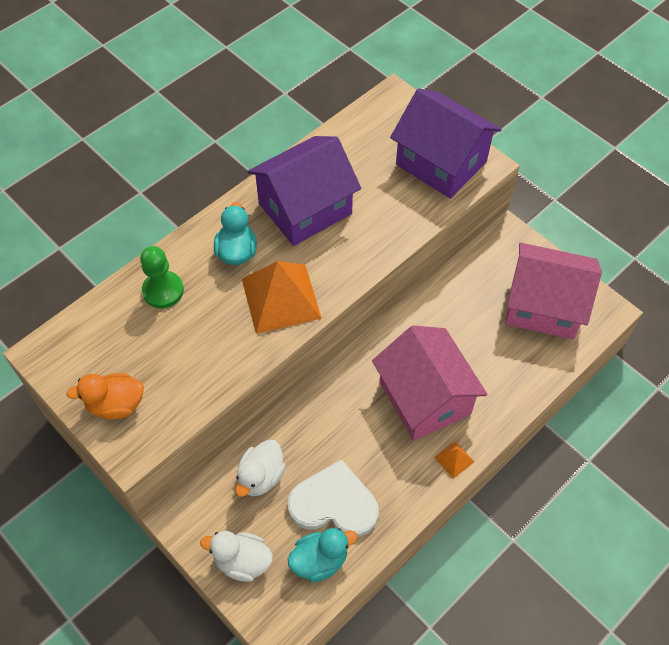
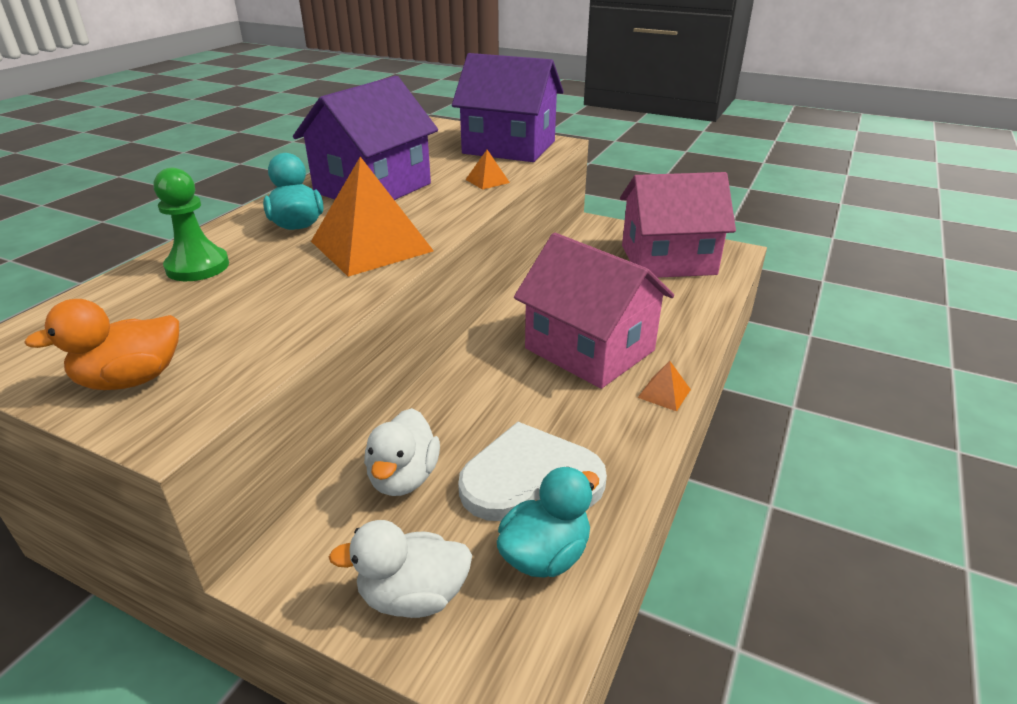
camera: 20 degrees left, 25 degrees down
(398, 222) = (487, 181): none -> orange pyramid

